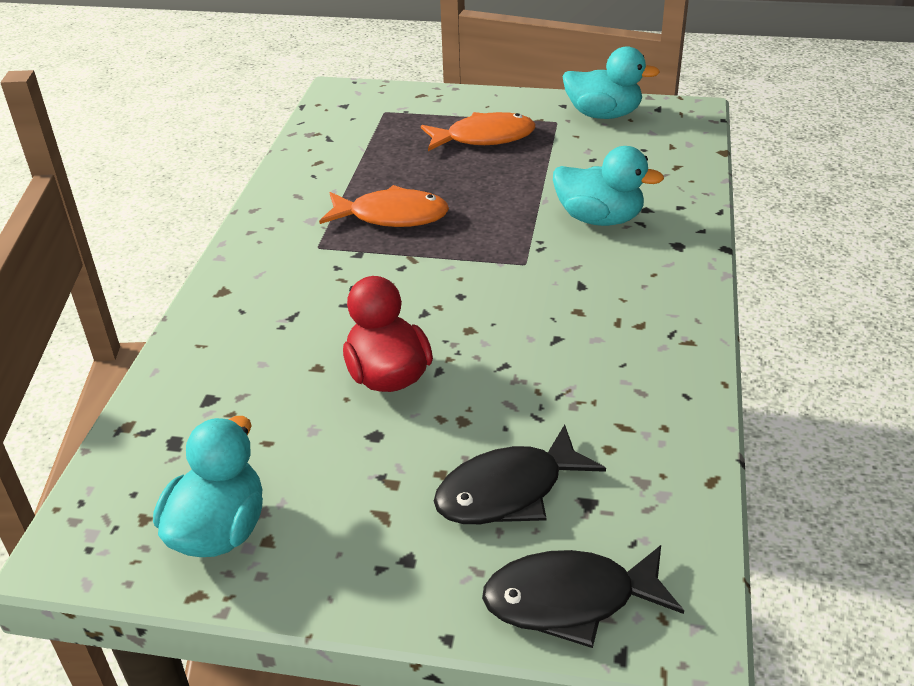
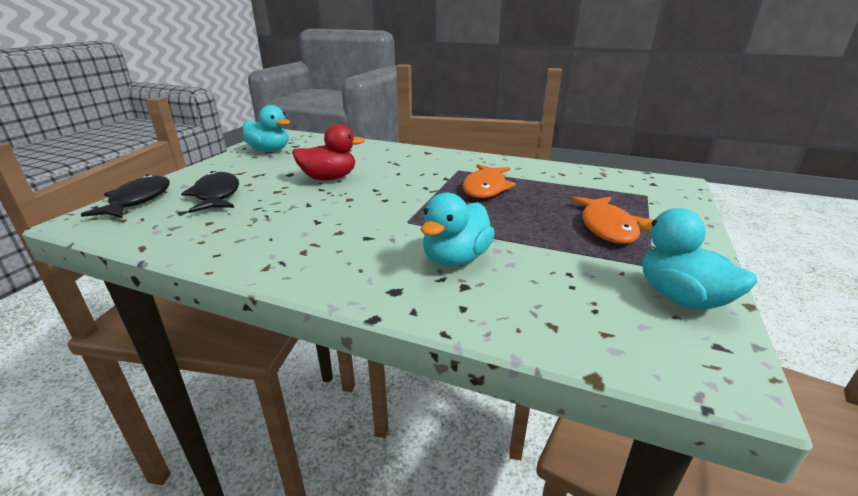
camera: 100 degrees right, 10 degrees down
(603, 114) = (681, 298): turquoise duck -> turquoise duck turned 120 degrees clockwise

